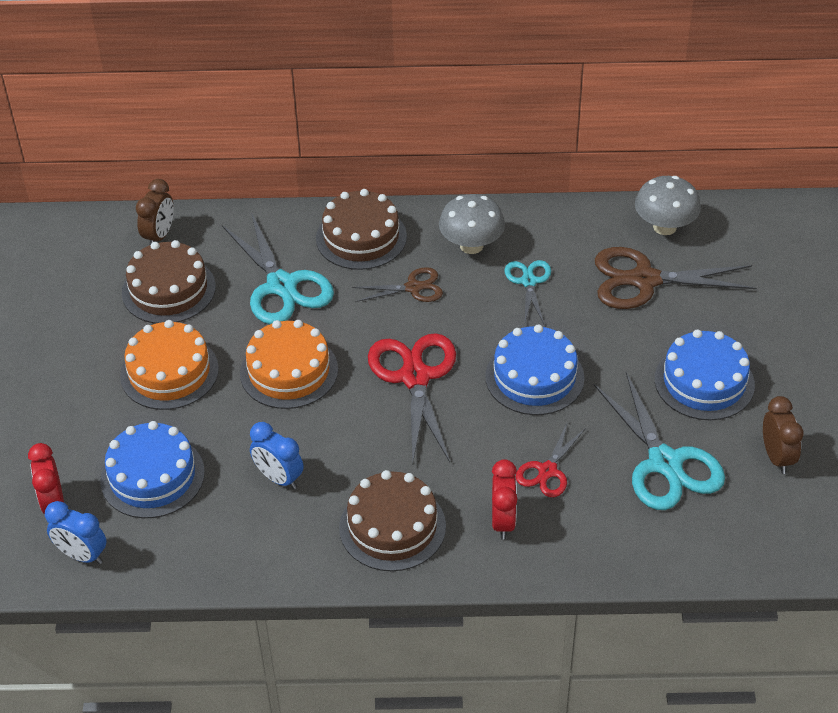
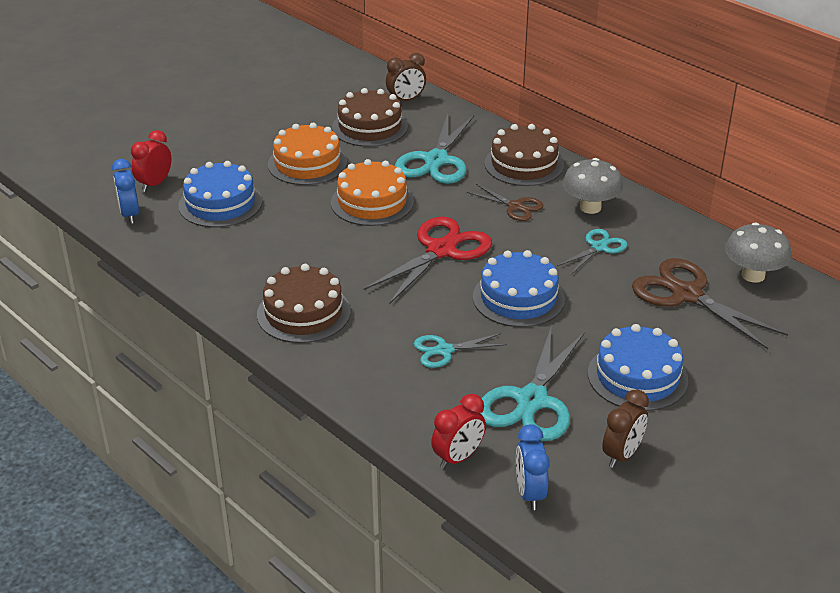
camera: 45 degrees right, 10 degrees down
(278, 478) = (281, 247): blue clock -> blue clock (529, 493)
(503, 521) = (372, 356): red clock -> red clock (458, 458)
(547, 471) = (444, 350): red scissors -> turquoise scissors

